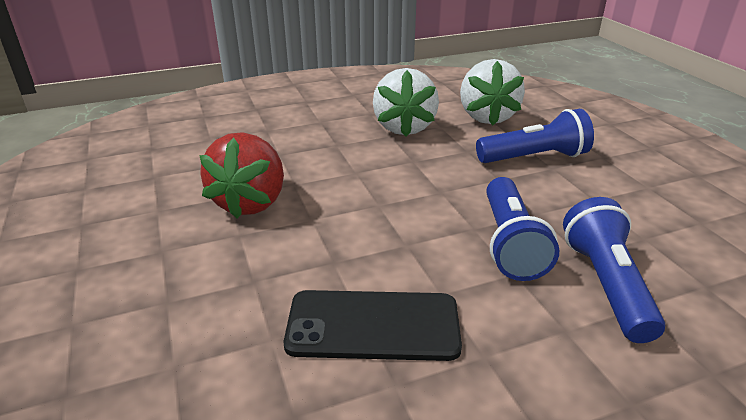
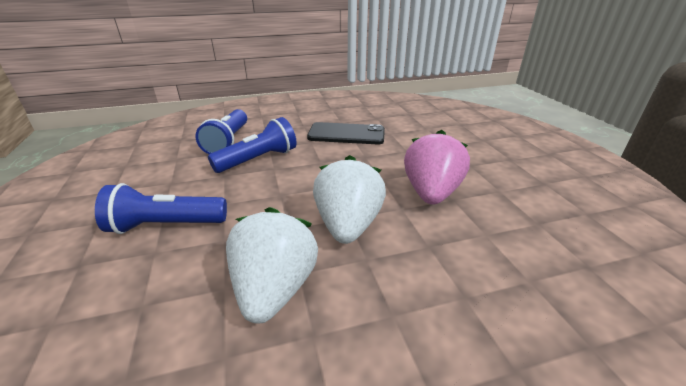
camera: 175 degrees left, 0 degrees up
(251, 202) = (431, 193): red strawberry -> pink strawberry
(487, 117) = (141, 308): white strawberry -> white strawberry (348, 225)
(510, 243) = (258, 159): blue flashlight -> blue flashlight turned 45 degrees clockwise

